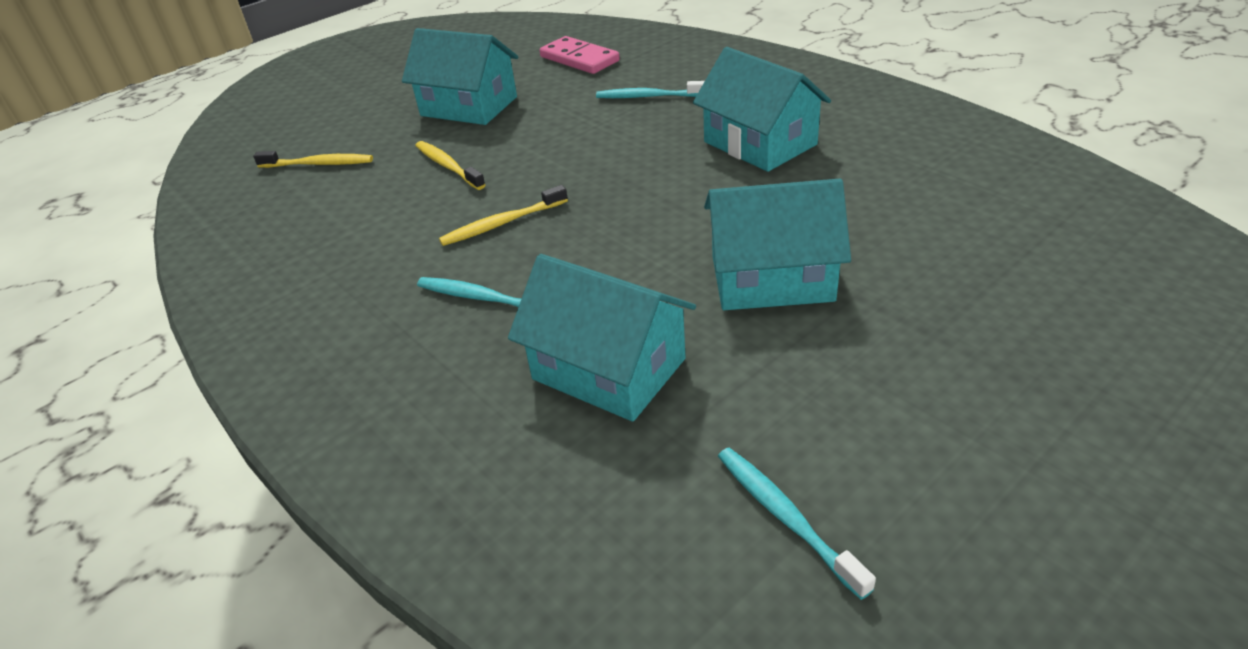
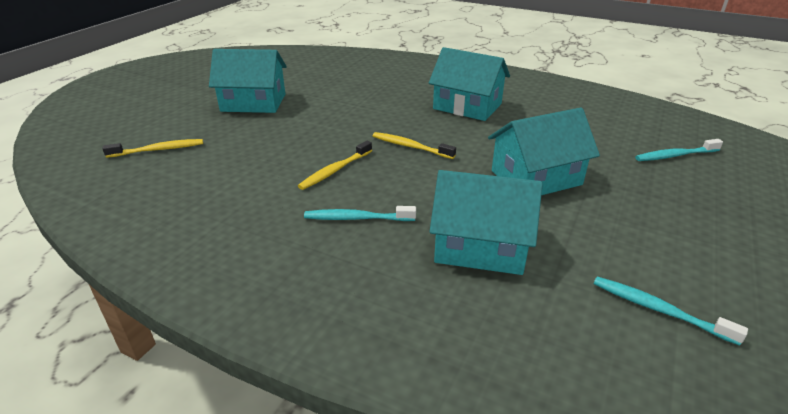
camera: 25 degrees left, 5 degrees down
(448, 166) = (266, 140): yellow toothbrush -> yellow toothbrush (410, 147)
(579, 59) = (312, 70): pink domino -> none
(648, 97) = (376, 87): turquoise toothbrush -> turquoise toothbrush (675, 155)

